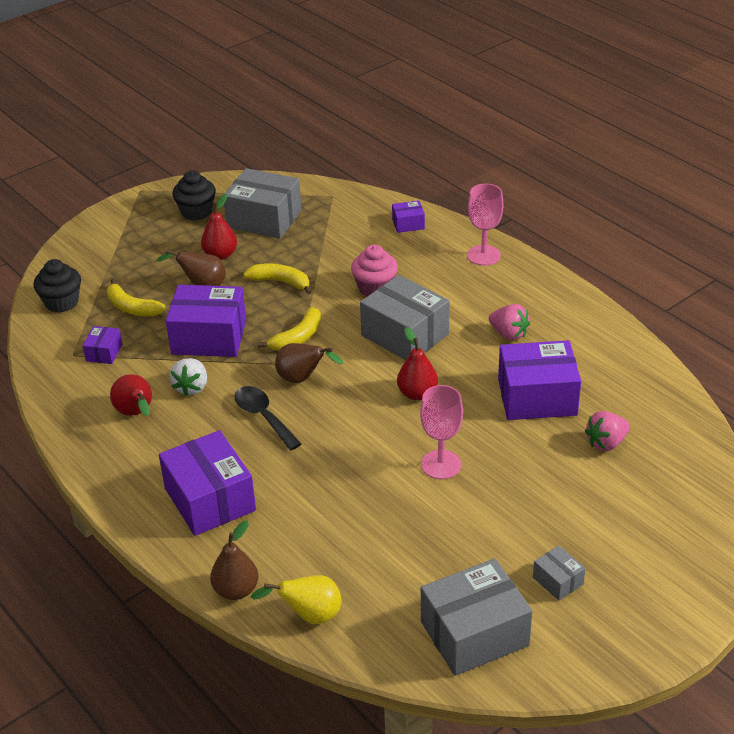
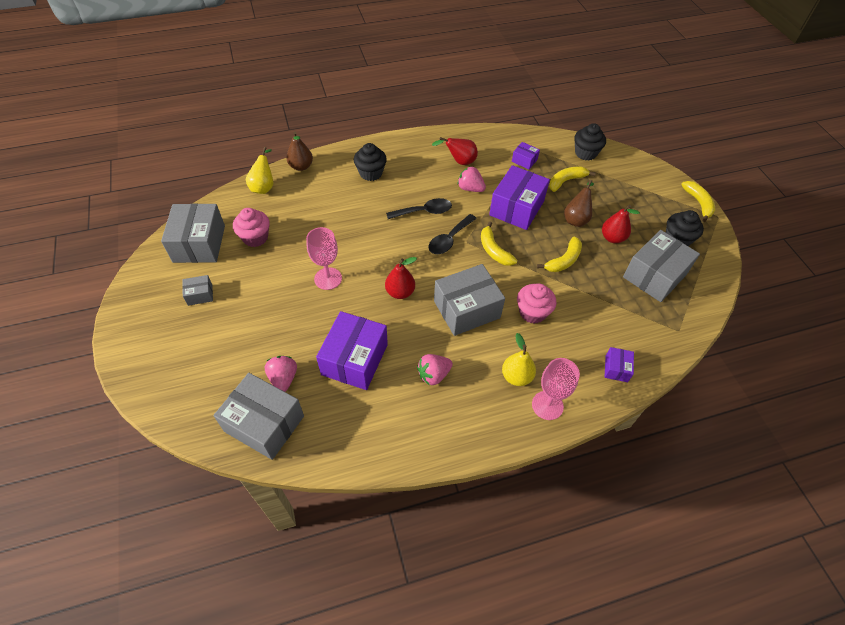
camera: 110 degrees right, 15 degrees up
(123, 205) = (698, 203): none -> yellow banana
(191, 387) = (470, 188): white strawberry -> pink strawberry
(210, 499) = (371, 173): purple box -> black cupcake
(302, 379) = (449, 239): brown pear -> black spoon
(420, 572) = (255, 237): none -> pink cupcake
(466, 280) = (516, 376): none -> yellow pear
(667, 434) = (264, 423): none -> grey box

